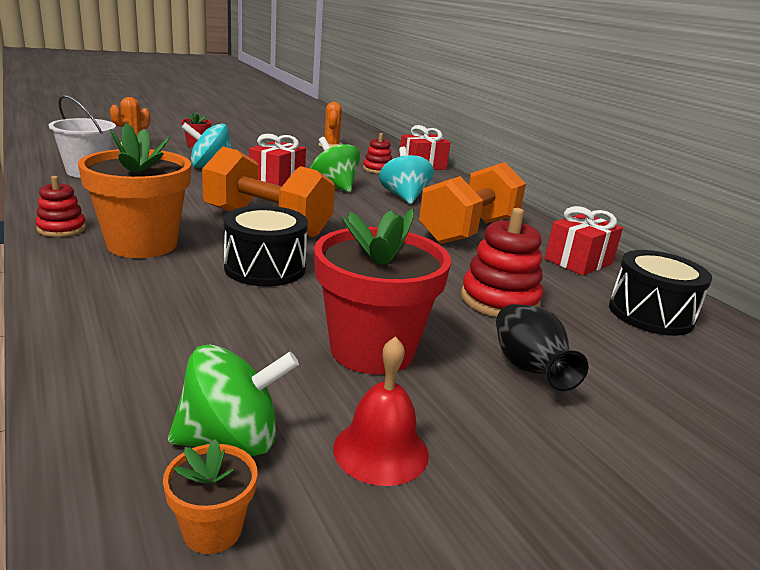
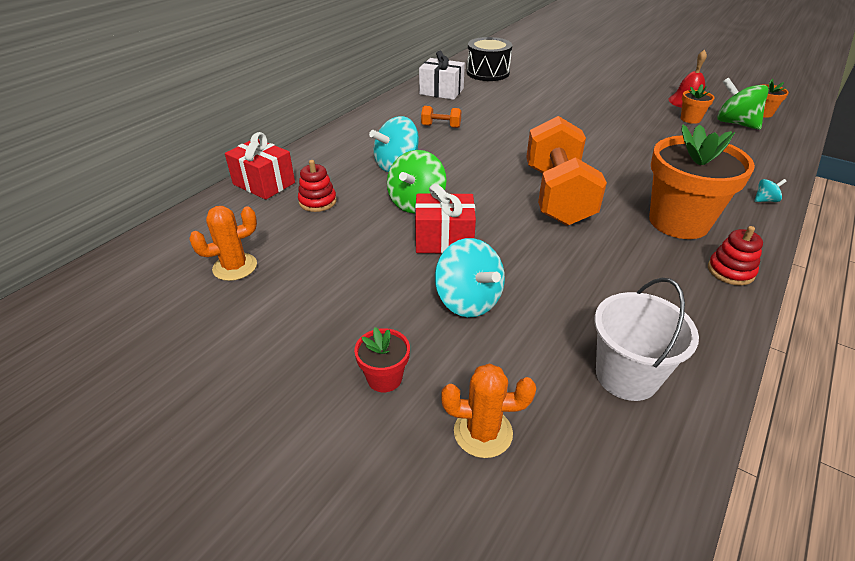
camera: 115 degrees left, 15 degrees up
(68, 303) = (765, 200): none -> turquoise spinning top
(265, 268) = (621, 167): black drum -> none
(308, 397) = (690, 119): none -> orange flower pot
(372, 350) = (637, 117): red flower pot -> none
(468, 231) = (441, 126): orange dumbbell -> orange dumbbell, size x0.41
(499, 300) = (535, 102): red stacking toy -> none
(528, 369) = (589, 89): black vase -> none
(578, 261) = (441, 91): red gift -> white gift

